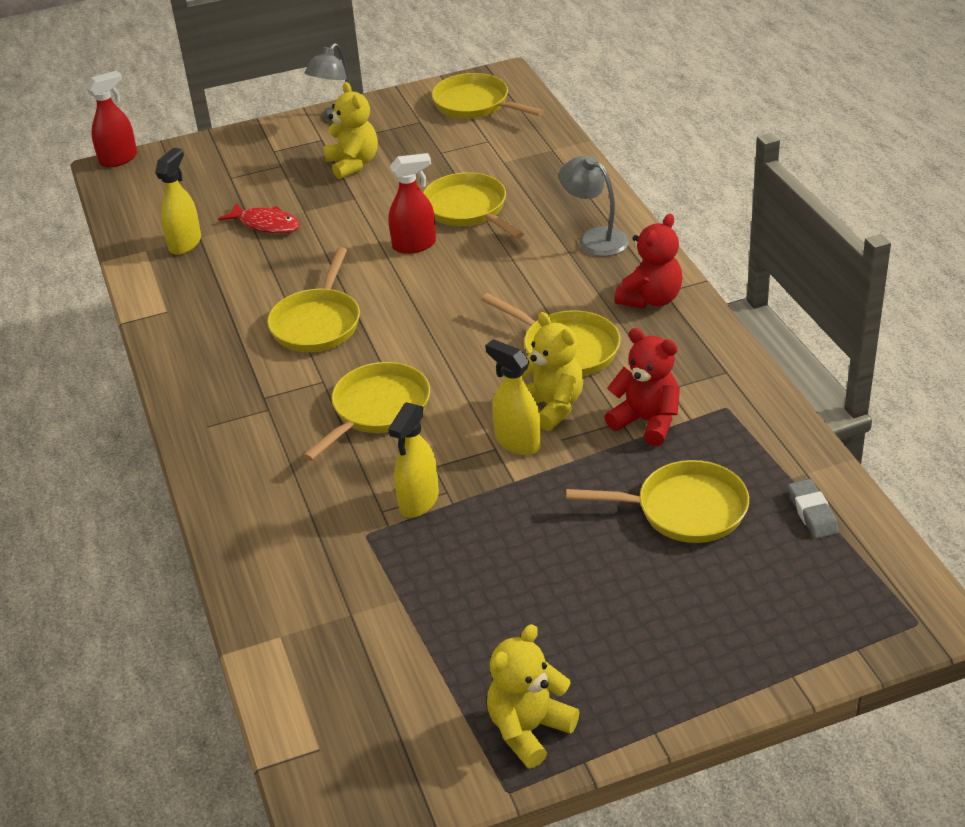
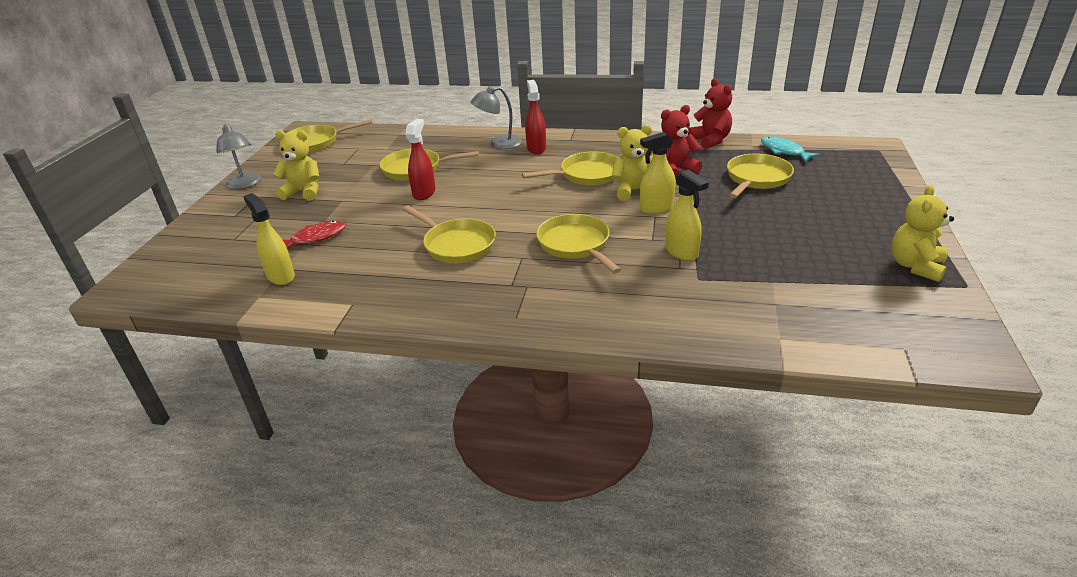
camera: 60 degrees left, 5 degrees down
(119, 159) = (114, 282): red spray bottle -> red spray bottle (536, 148)
(529, 729) = (915, 266): yellow teddy bear -> yellow teddy bear turned 45 degrees clockwise
(650, 299) = (572, 144): red teddy bear -> red teddy bear (710, 140)
(812, 513) = (784, 151): grey eraser -> turquoise fish

